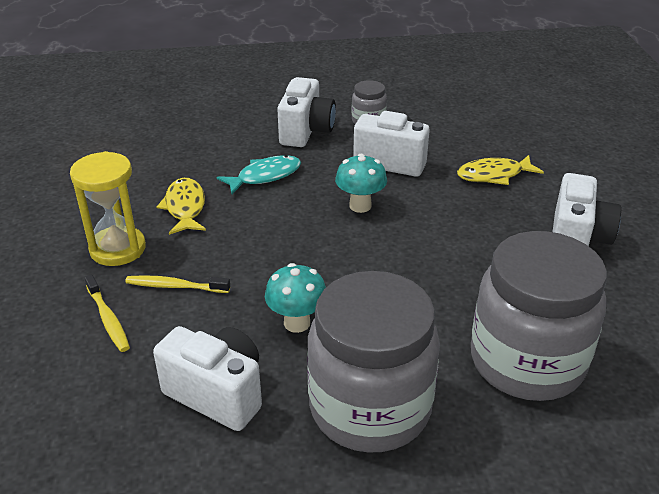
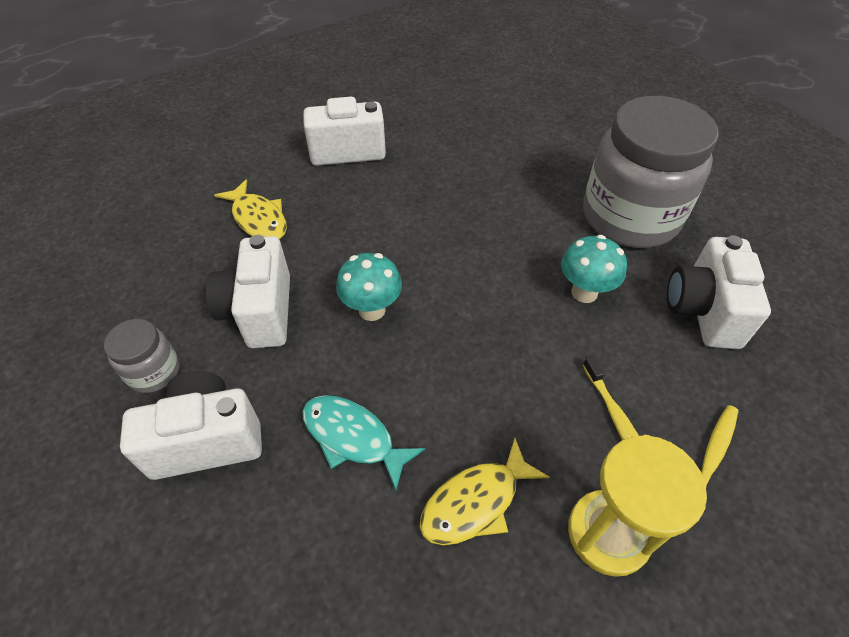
camera: 115 degrees left, 15 degrees up
(527, 362) = (518, 153): grey jar -> none

